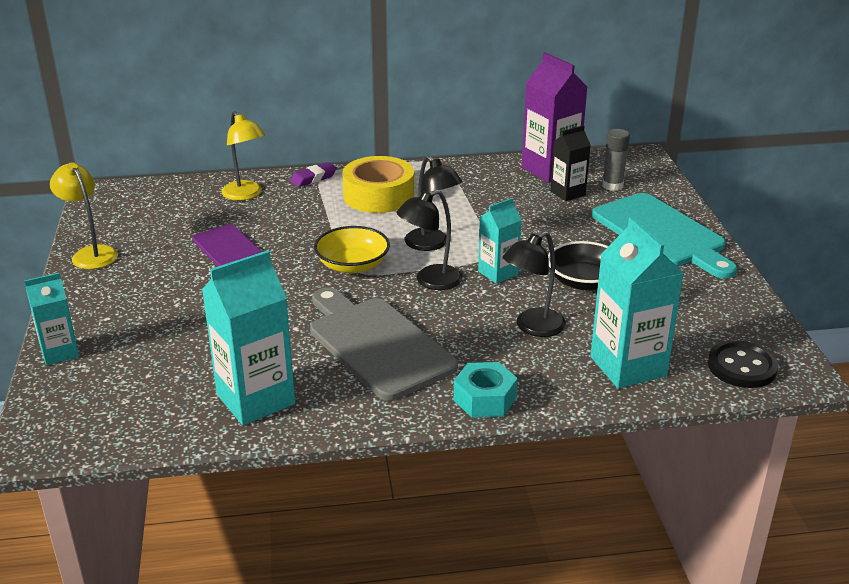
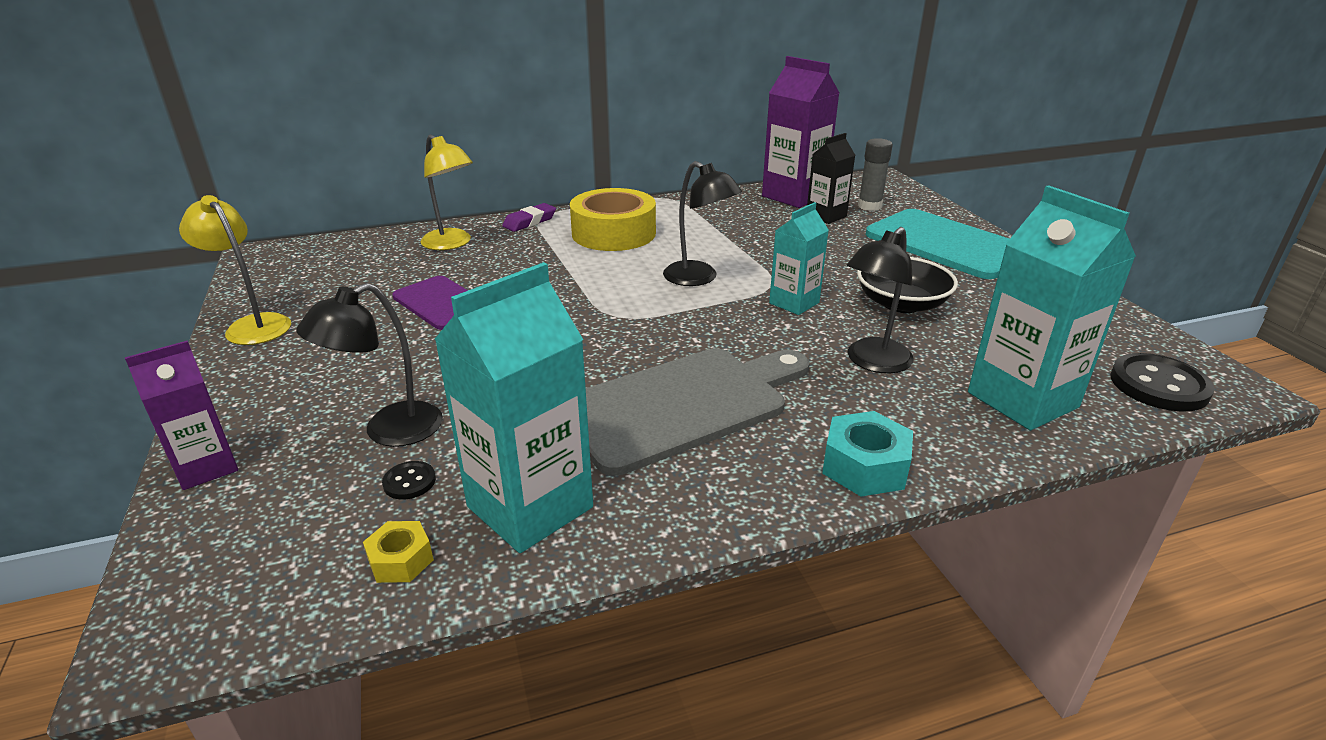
camera: 10 degrees left, 0 degrees up
(60, 352) = (206, 467): turquoise carton -> purple carton
(171, 421) = (401, 560): none -> yellow nut
(184, 376) = (409, 482): none -> black button
(352, 265) = (610, 309): yellow bowl -> none
(377, 344) = (681, 405): grey cutting board -> grey cutting board turned 105 degrees clockwise
(430, 281) = (716, 319): black lamp -> black lamp (389, 431)

